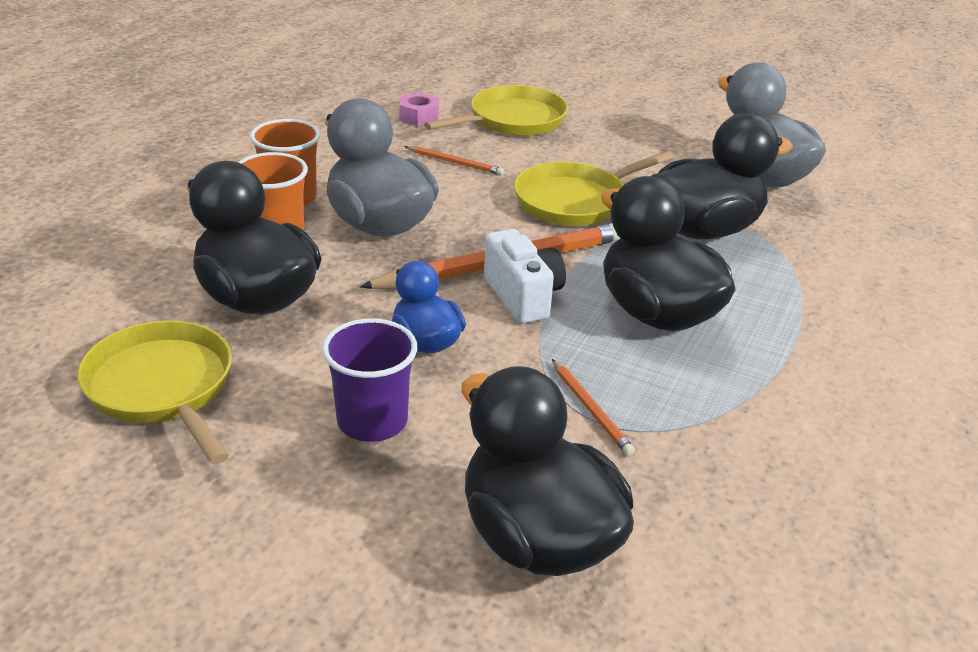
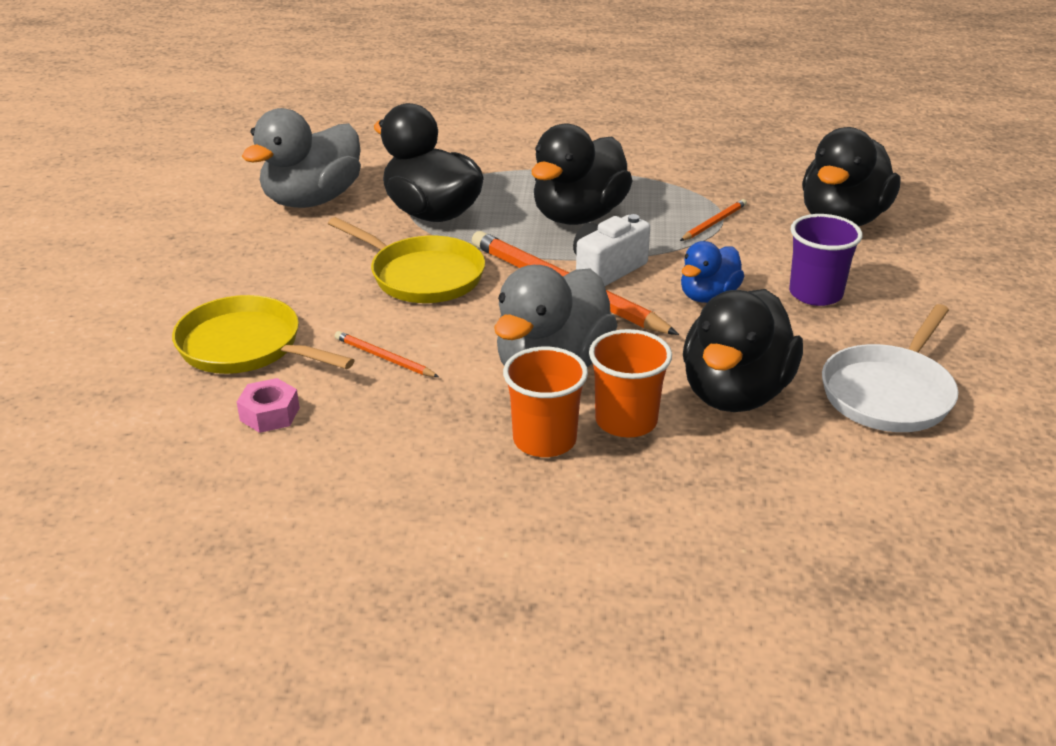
camera: 110 degrees left, 0 degrees up
(163, 388) = (889, 393): yellow pan -> white pan
(455, 163) = (384, 358): orange pencil -> orange pencil turned 60 degrees counterclockwise

